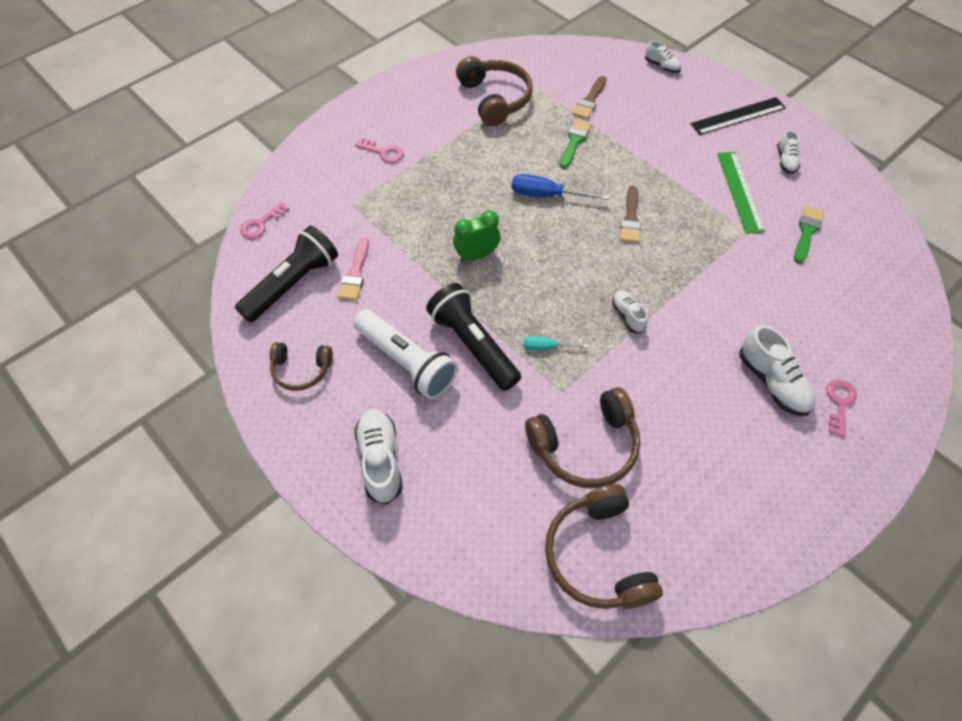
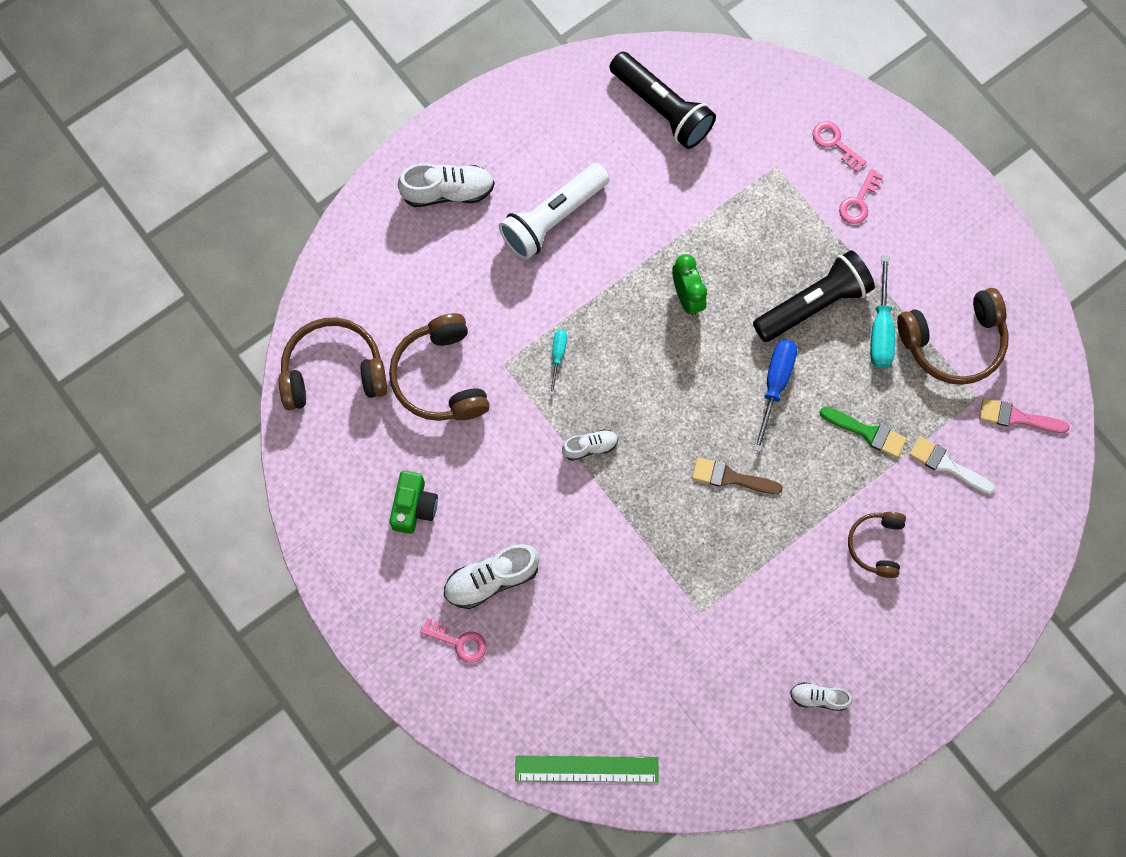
camera: 95 degrees right, 15 degrees up
(261, 224) = (750, 72): pink key -> pink key (835, 143)
(301, 370) = (554, 120): brown headphones -> brown headphones (876, 545)
(355, 273) = (671, 170): pink brush -> pink brush (1017, 417)
(473, 345) = (567, 283): black flashlight -> black flashlight (813, 304)
(490, 137) = (881, 329): none -> turquoise screwdriver
(590, 100) = (947, 465): brown brush -> white brush
(662, 66) = (1017, 578): white shoe -> none
(724, 456) = (414, 507): none -> green camera
(738, 116) = (908, 659): black ruler -> none
(740, 191) = (767, 622): green ruler -> green ruler (586, 769)
(807, 232) = (694, 685): green brush -> none

